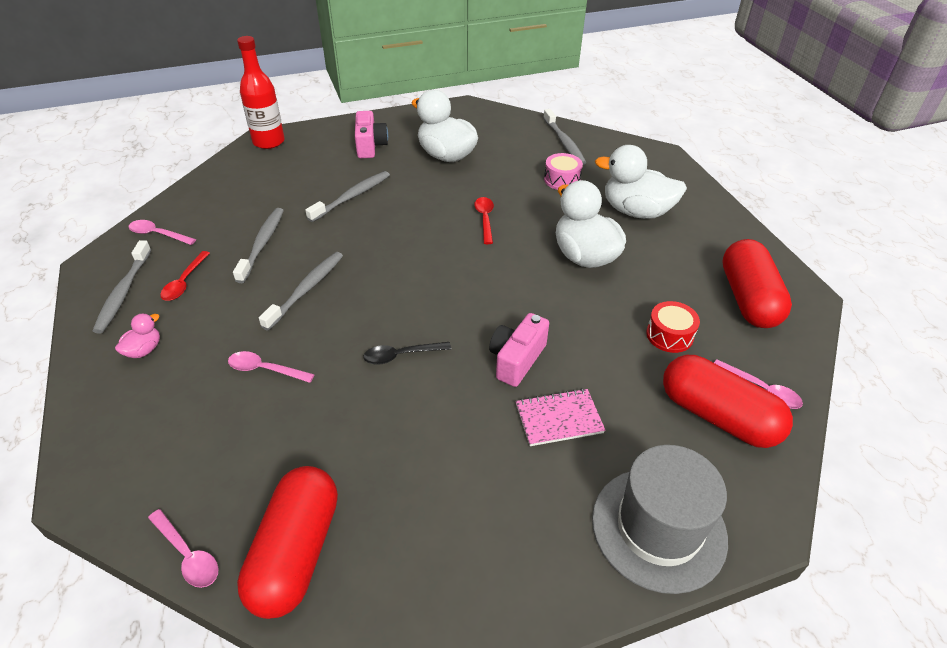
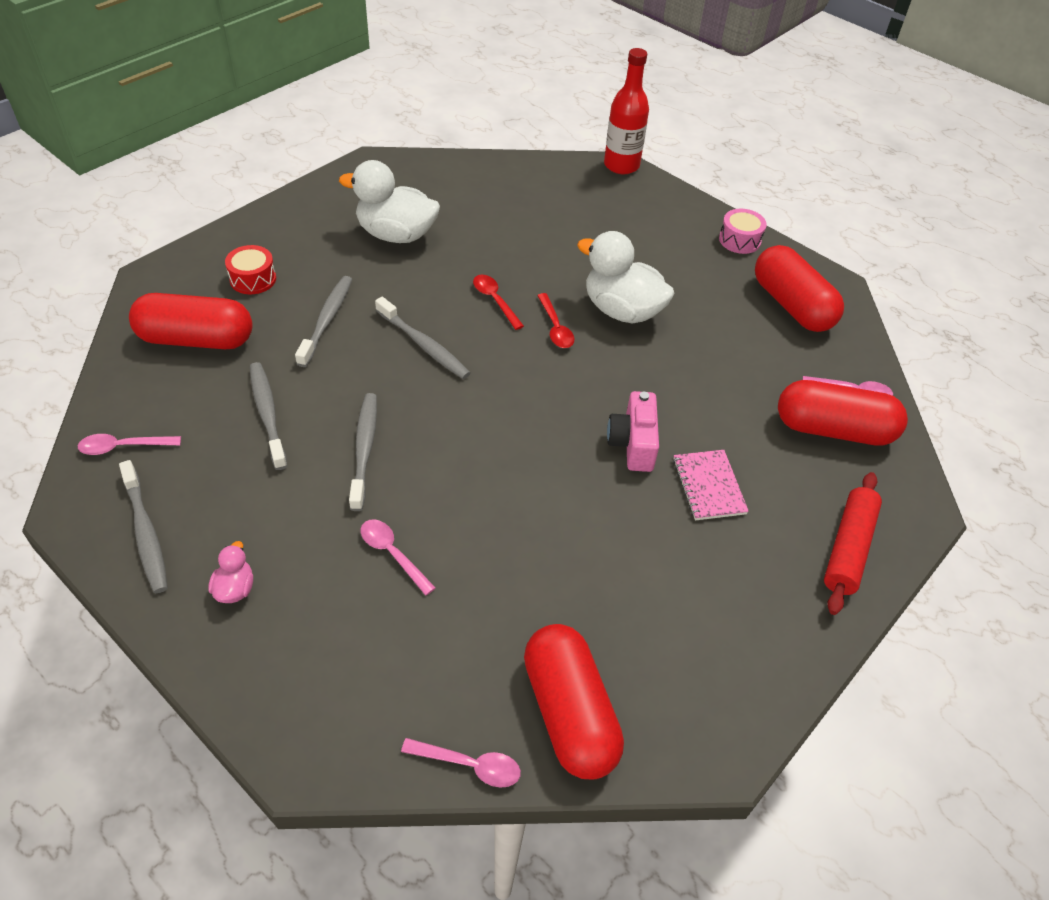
camera: 30 degrees left, 5 degrees up
(184, 282) = (212, 493): red spoon -> red spoon (555, 328)
(258, 183) = (196, 339): none -> red capsule
(265, 369) = (392, 554): pink spoon -> pink spoon turned 60 degrees clockwise
(269, 142) = (162, 279): red bottle -> red bottle (621, 165)
(370, 146) = (297, 247): pink camera -> none
(401, 355) = (521, 483): black spoon -> none
(559, 419) = (708, 486): pink notebook -> pink notebook turned 60 degrees counterclockwise
(562, 180) = (541, 228): pink drum -> pink drum (739, 240)
(564, 142) = (513, 181): grey toothbrush -> grey toothbrush (424, 345)
(636, 211) = (638, 243): white duck -> none
(658, 528) = (848, 548): grey hat -> red rolling pin
(669, 335) = (749, 367): red drum -> red drum (253, 279)

